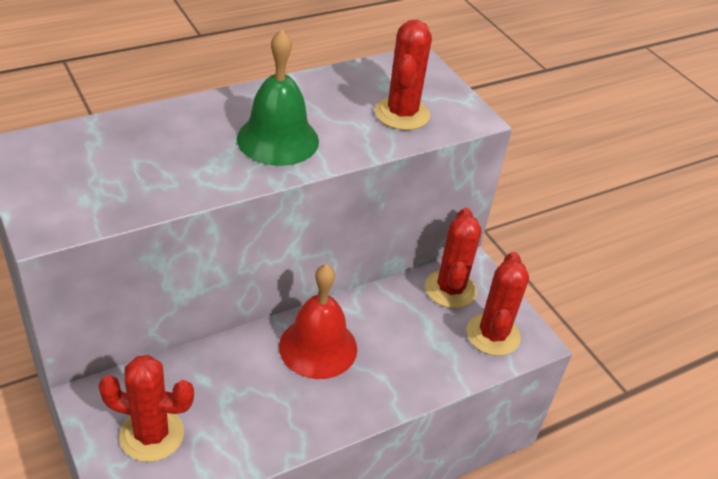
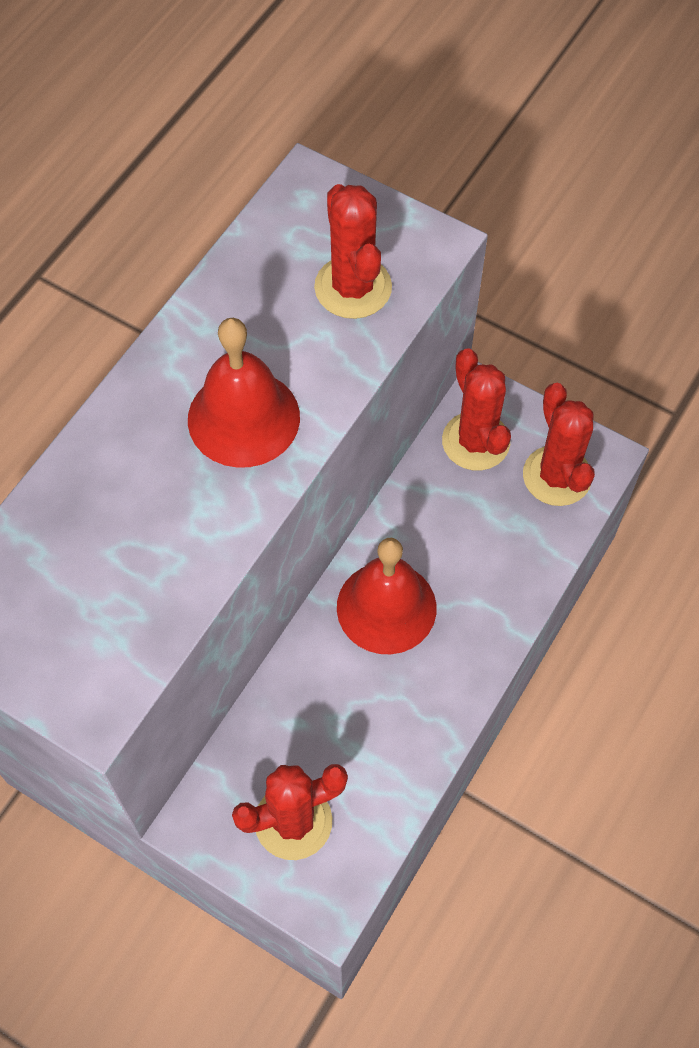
camera: 25 degrees left, 20 degrees up
(278, 139) = (243, 418): green bell -> red bell

